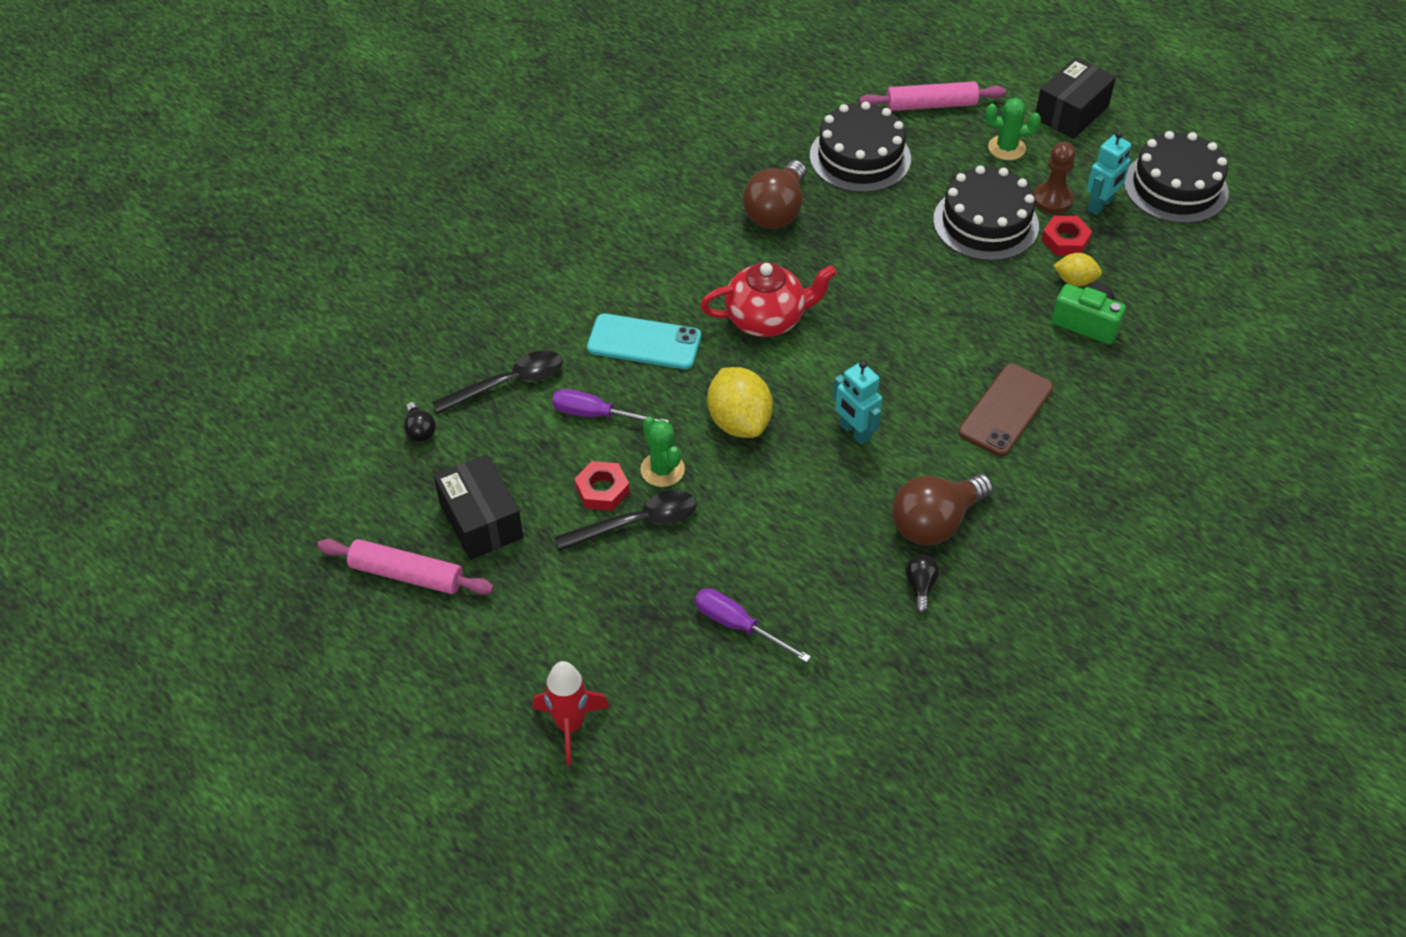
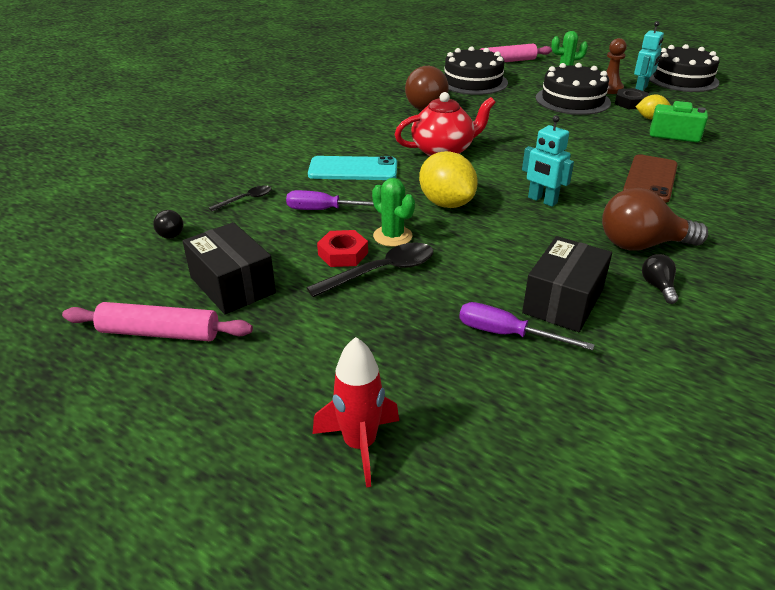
camera: 10 degrees left, 15 degrees down
(508, 383) = (246, 199): black spoon -> black spoon, size x0.58
(935, 523) = (641, 245): brown light bulb -> brown light bulb turned 45 degrees clockwise
(1065, 240) = (630, 103): red nut -> black nut
(1071, 112) = (595, 58): black box -> black box (563, 301)

